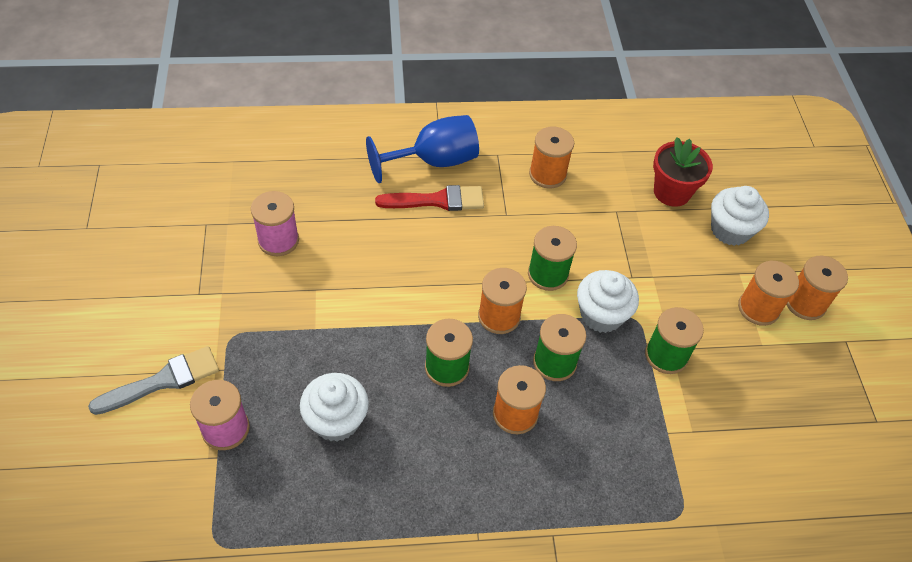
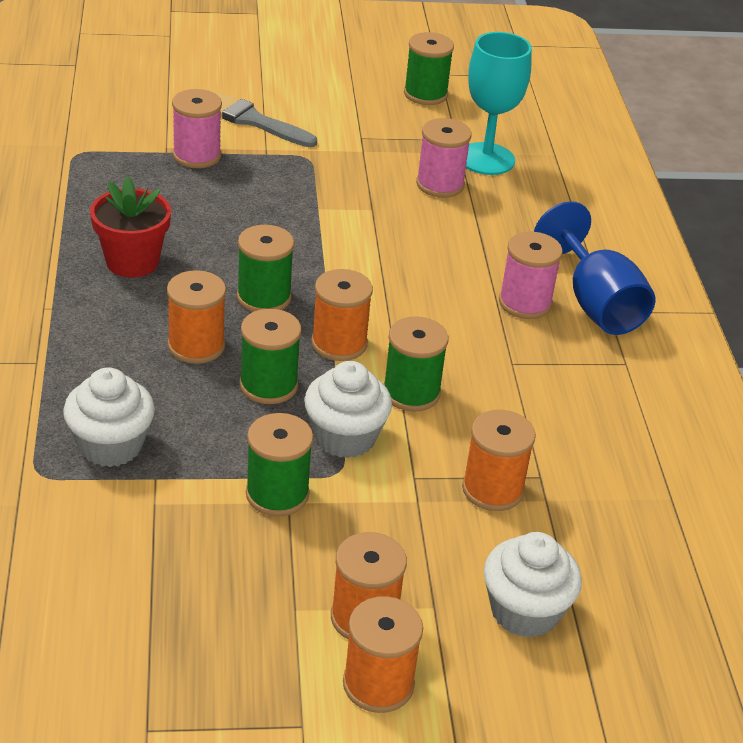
camera: 90 degrees right, 15 degrees down
(124, 241) = (425, 94): none -> green spool
(163, 381) = (254, 121): grey brush -> grey brush turned 150 degrees clockwise
(239, 206) = (486, 159): none -> turquoise goblet
(336, 420) = (200, 220): white cupcake -> white cupcake (111, 445)
(437, 200) = (525, 303): red brush -> pink spool
(547, 174) = (598, 410): orange spool -> orange spool (492, 489)
(672, 192) = (594, 548): red flower pot -> red flower pot (132, 262)

